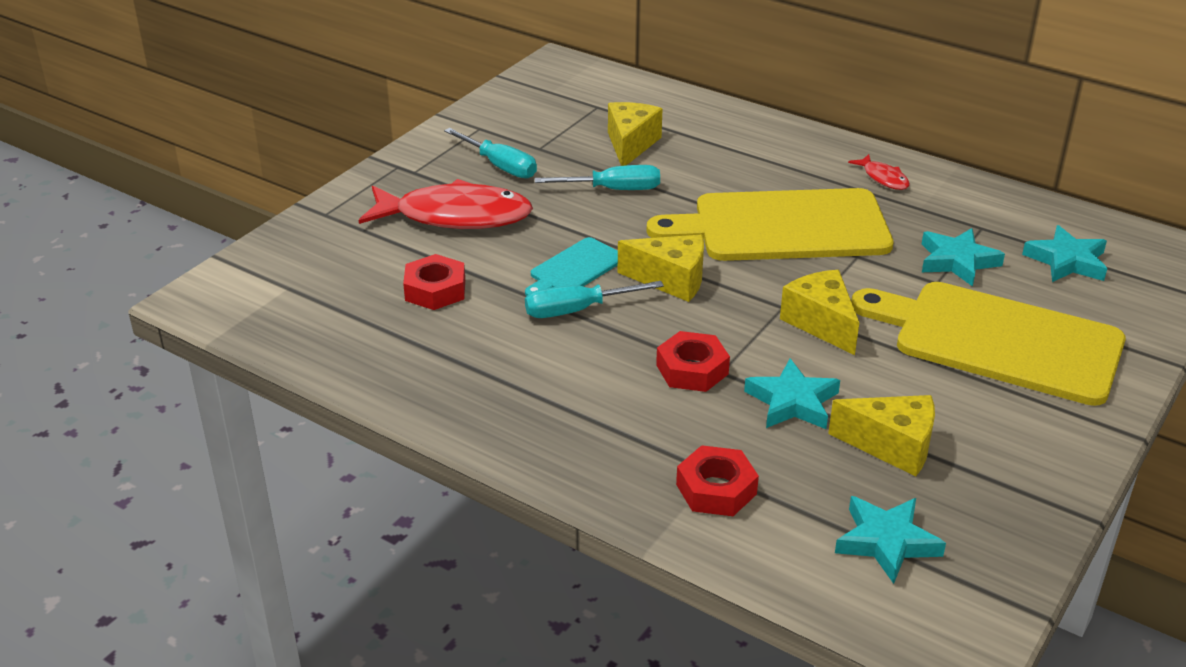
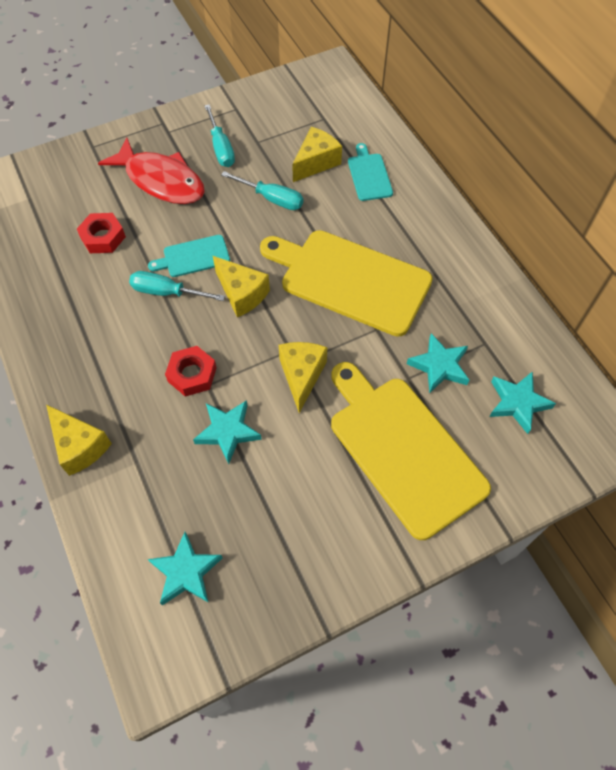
camera: 30 degrees right, 25 degrees up
(704, 136) = (369, 175): none -> turquoise cutting board
(716, 489) = (126, 476): red nut -> none
(883, 178) = (457, 266): red fish -> none
(892, 446) = (255, 500): yellow cheese -> yellow cheese (80, 446)

